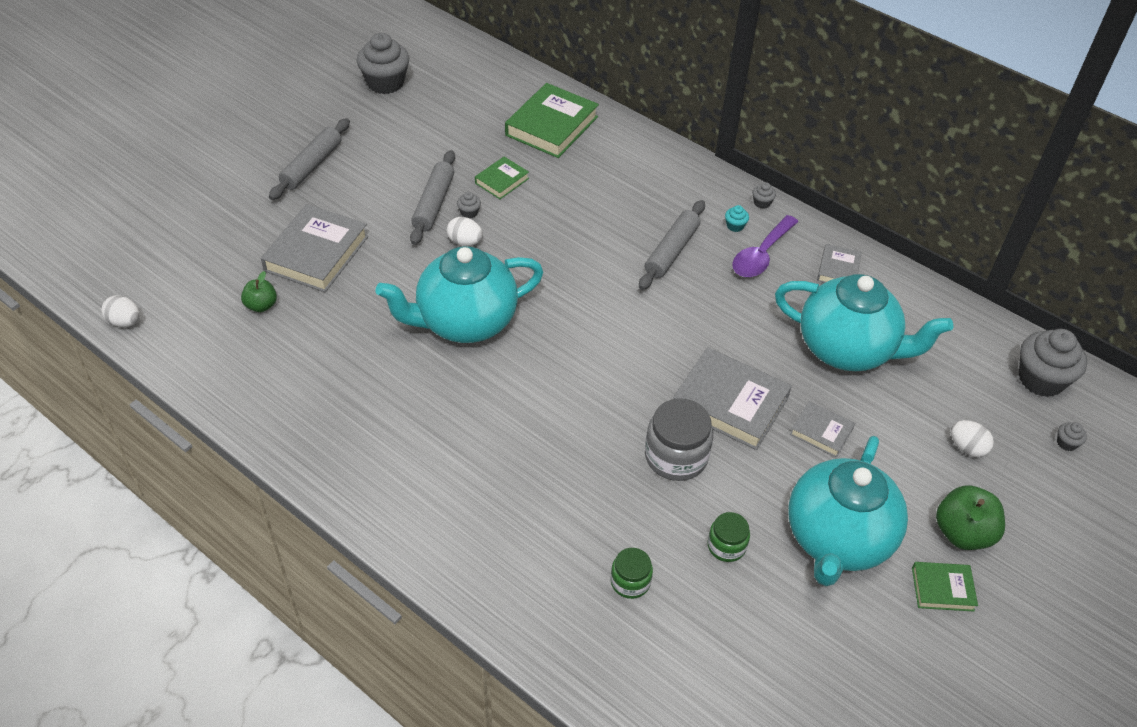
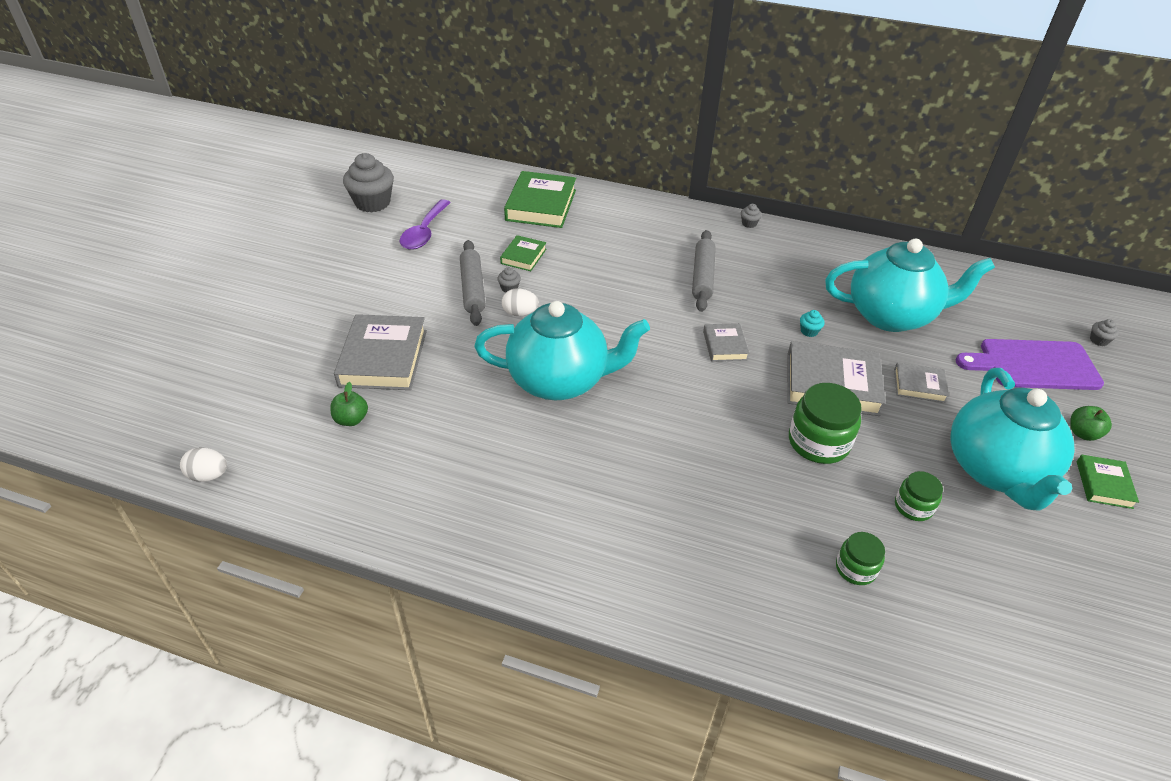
camera: 20 degrees left, 5 degrees down
(312, 165) = (338, 284): grey rolling pin -> none
(464, 322) = (560, 381): turquoise teapot -> turquoise teapot turned 135 degrees counterclockwise
(676, 456) = (818, 442): grey jar -> green jar
(735, 226) = (740, 245): turquoise cupcake -> turquoise cupcake (809, 331)
(761, 255) = (775, 262): purple spoon -> purple spoon (424, 232)
(838, 269) = (841, 258): grey book -> grey book (724, 345)
(942, 589) = (1104, 484): green book -> green book turned 60 degrees counterclockwise
(962, 533) = (1082, 433): green apple -> green apple, size x0.60
(967, 447) = (1034, 365): white egg -> purple cutting board
(1041, 379) = (1044, 299): grey cupcake -> none

